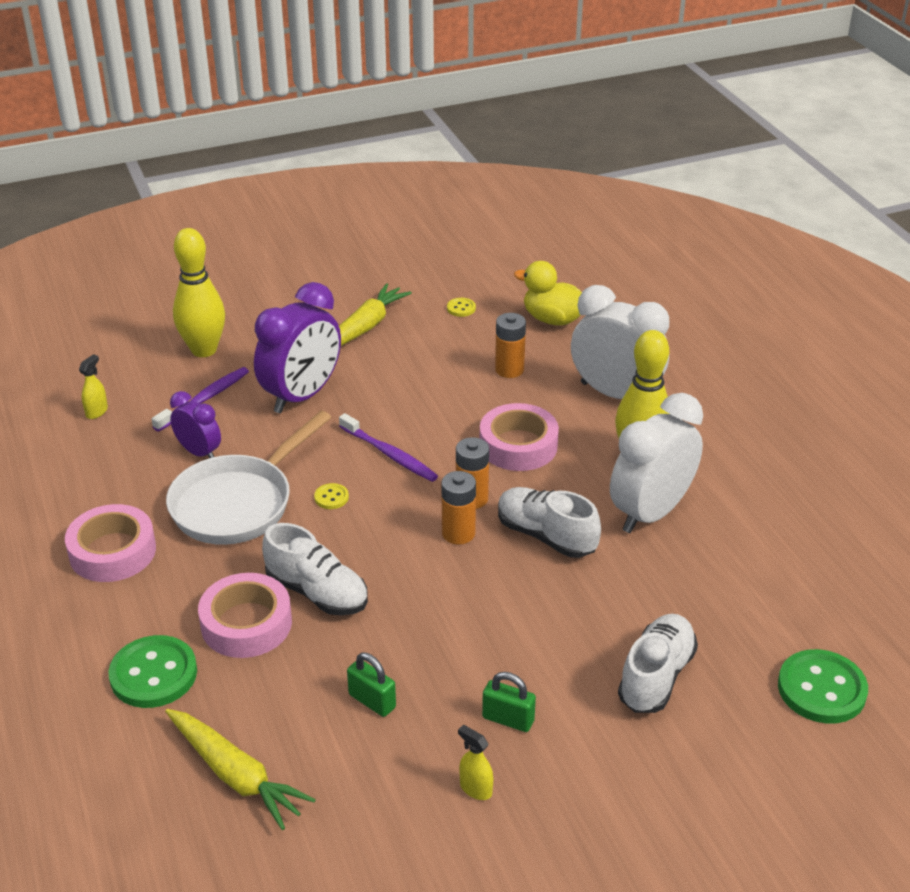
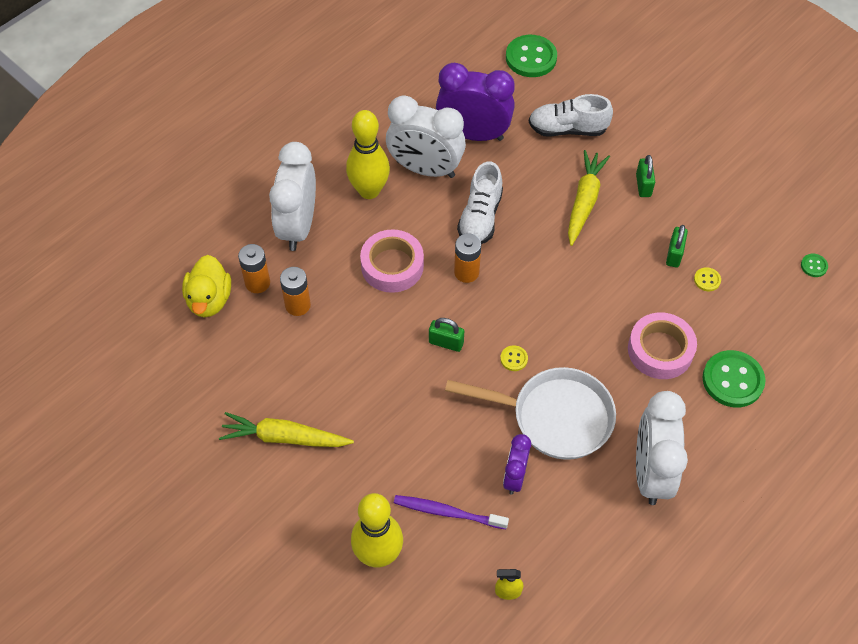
camera: 115 degrees left, 20 degrees up
(112, 551) = (650, 472): pink tape -> white clock
(235, 775) = (769, 296): yellow carrot -> yellow carrot (584, 201)
(243, 860) = (814, 266): none -> green button
(302, 396) = (405, 439): purple clock -> purple clock (473, 134)
(317, 592) = (609, 323): white shoe -> none
(390, 454) = (446, 343): purple toothbrush -> green padlock
(458, 533) = (506, 267): orange battery -> orange battery (257, 283)
(461, 308) = (220, 374): yellow button -> yellow button (707, 280)
(475, 789) = (699, 183): yellow spray bottle -> none

